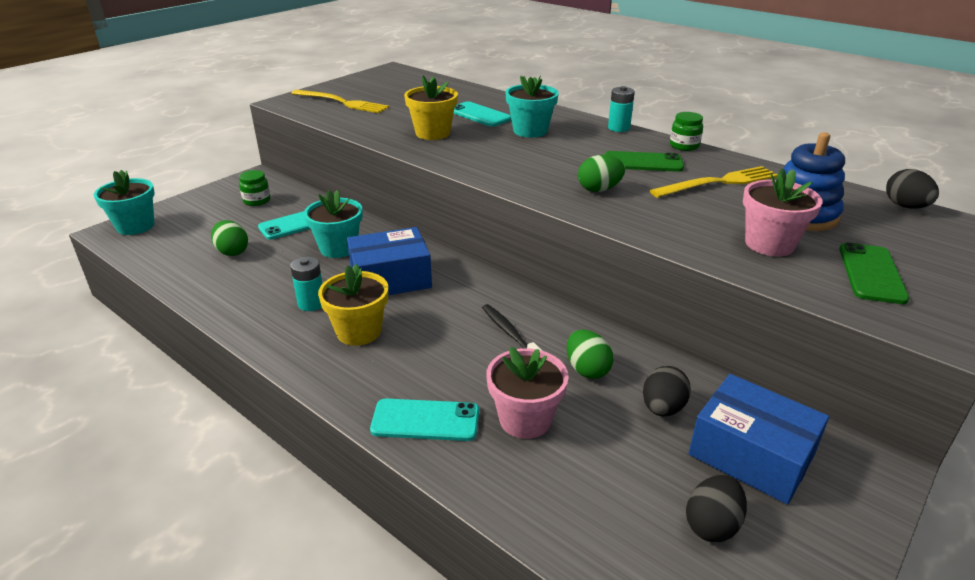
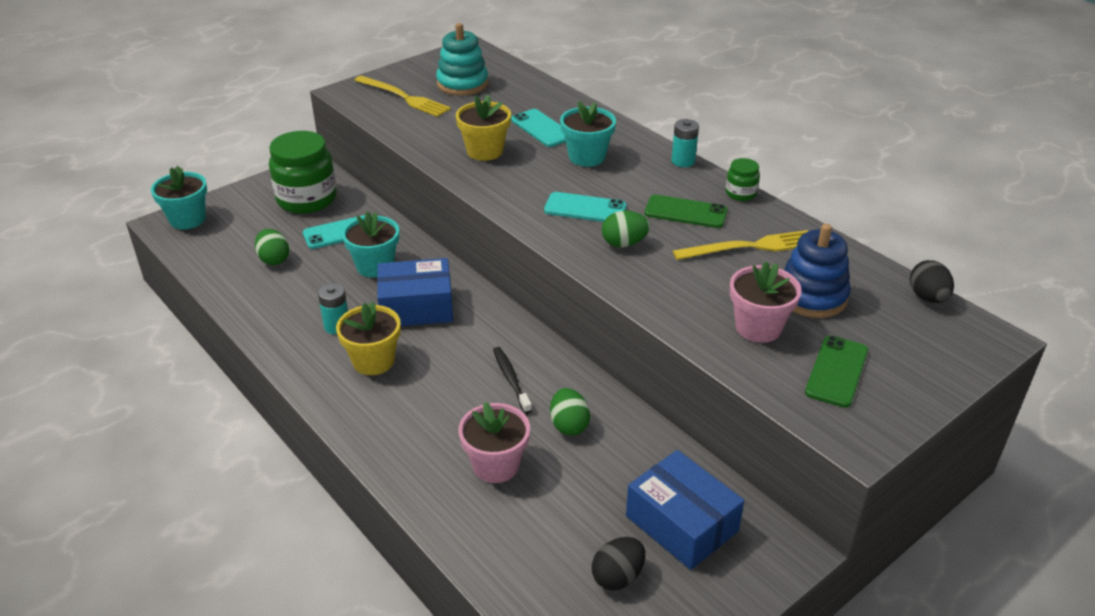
camera: 10 degrees right, 5 degrees up
(257, 201) = (307, 199): green jar -> green jar, size x2.18
(393, 91) = (462, 84): none -> turquoise stacking toy
(425, 420) = (410, 454): turquoise phone -> turquoise phone (585, 208)
(662, 408) = (622, 471): black egg -> none

